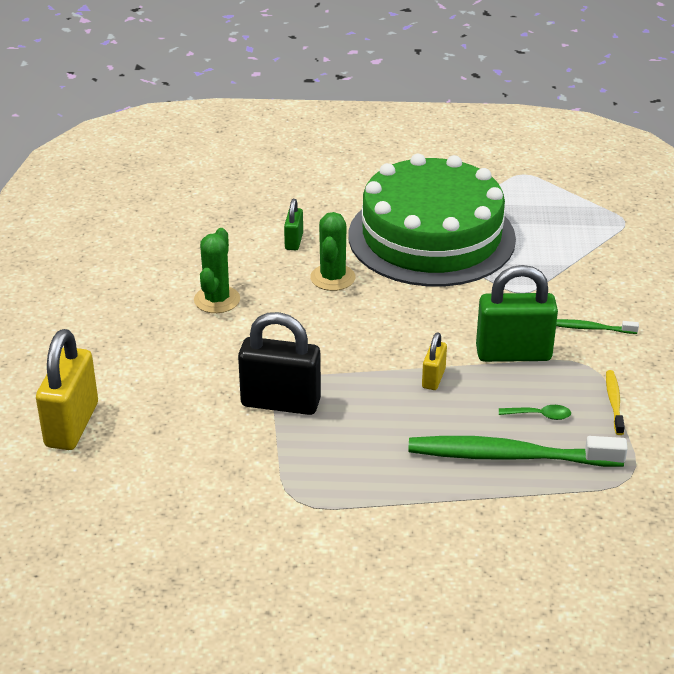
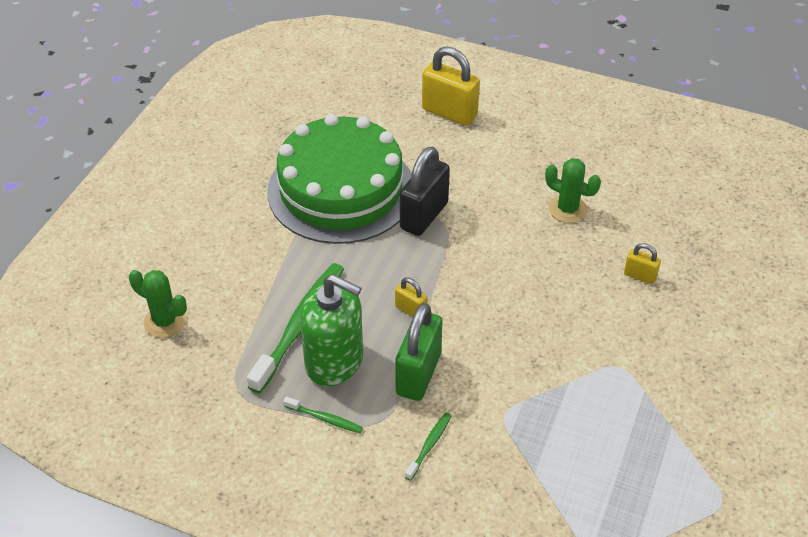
camera: 110 degrees right, 10 degrees up
(294, 241) = (640, 276): green padlock -> yellow padlock
(332, 278) = (574, 287): green cactus -> green cactus (165, 321)
(431, 237) = (618, 377): green cake -> green cake (341, 190)
(540, 415) = (334, 362): green spoon -> green soap dispenser
(614, 402) = (325, 418): yellow toothbrush -> green toothbrush

